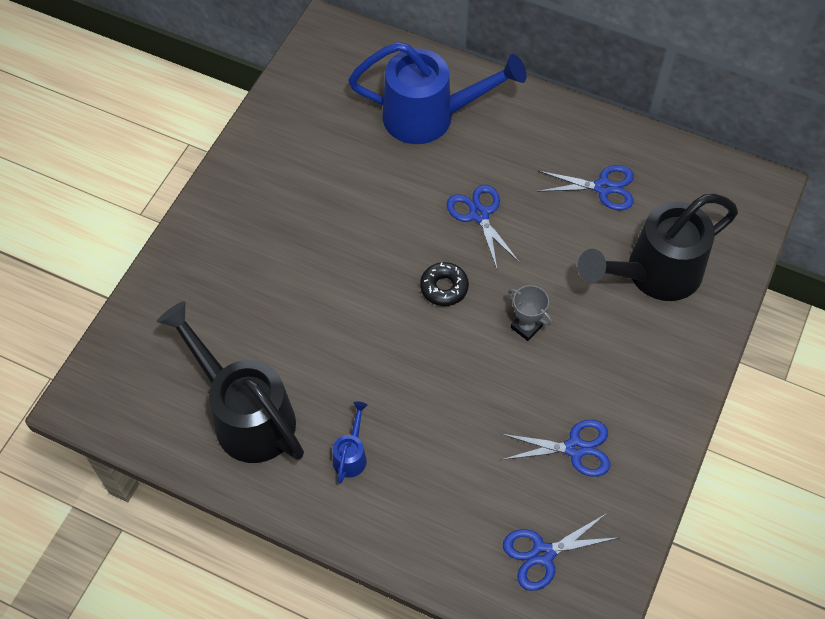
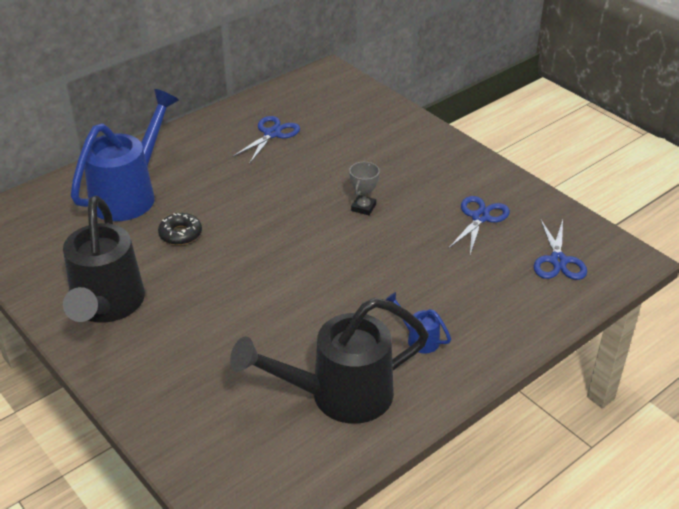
camera: 65 degrees left, 20 degrees down
(444, 287) = (297, 237): black donut -> black donut (180, 234)
(479, 214) = (245, 198): blue scissors -> none
(526, 327) = (363, 207): grey trophy -> grey trophy turned 45 degrees counterclockwise
(653, 274) = (362, 136): black watering can -> black watering can (106, 306)

